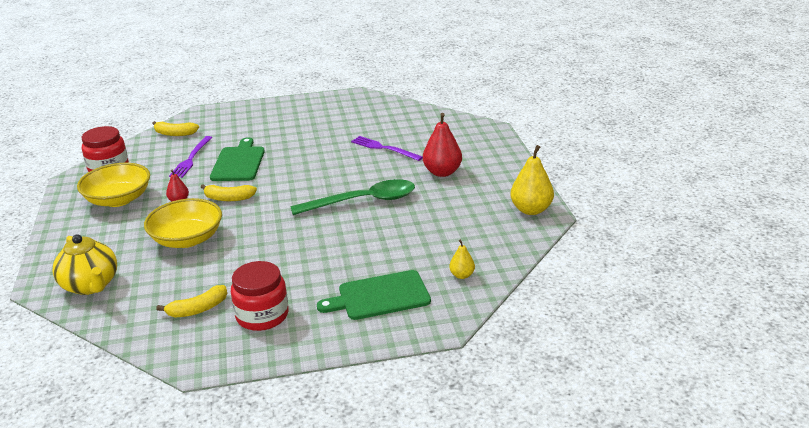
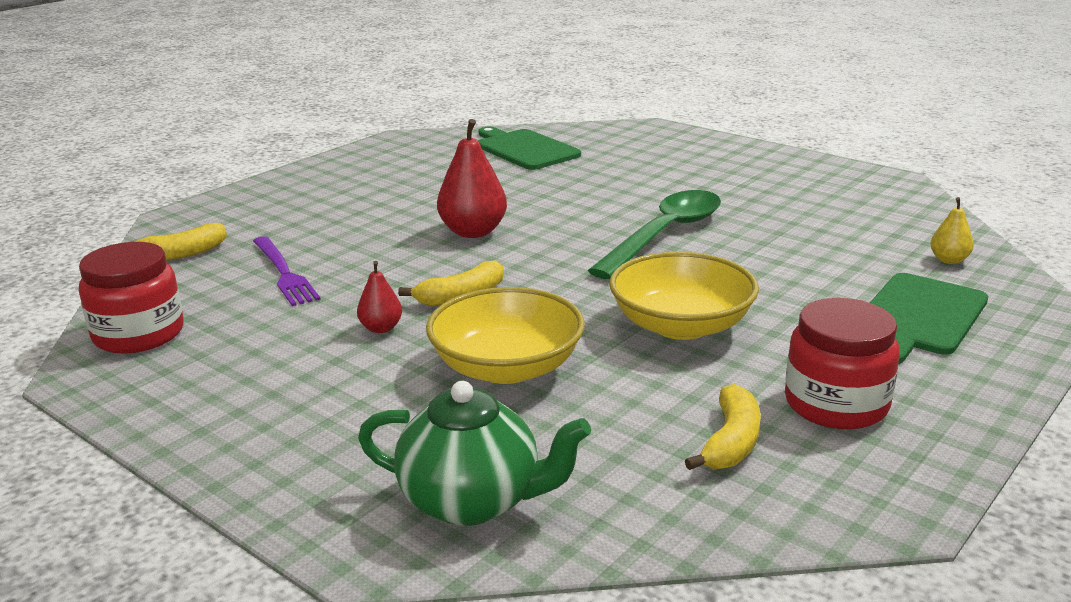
camera: 40 degrees left, 5 degrees down
(91, 285) = (473, 501): yellow teapot -> green teapot
(118, 199) = (256, 366): yellow bowl -> yellow bowl (681, 325)
(238, 162) = (381, 253): green cutting board -> green cutting board (524, 149)
(384, 148) = (565, 177): purple fork -> none
(442, 172) = (692, 178): red pear -> red pear (473, 232)
(531, 210) = (867, 180): yellow pear -> none

